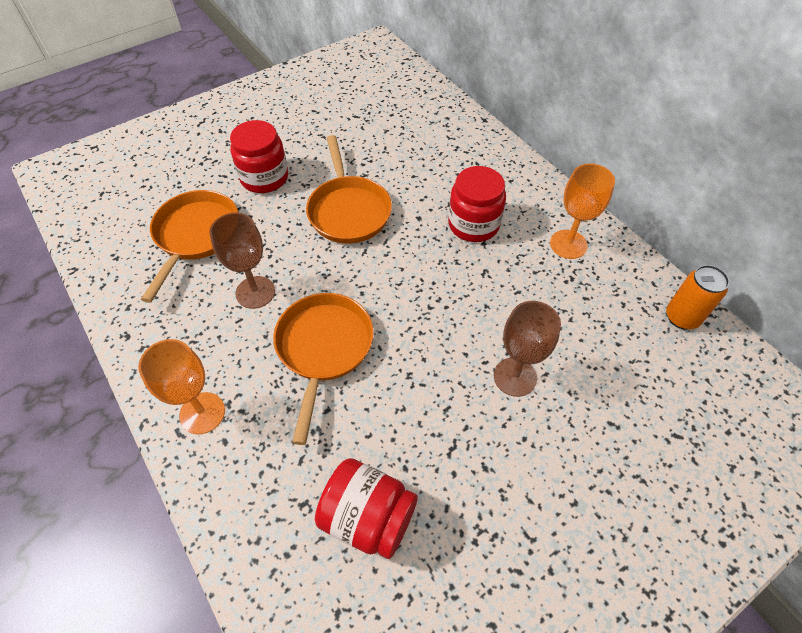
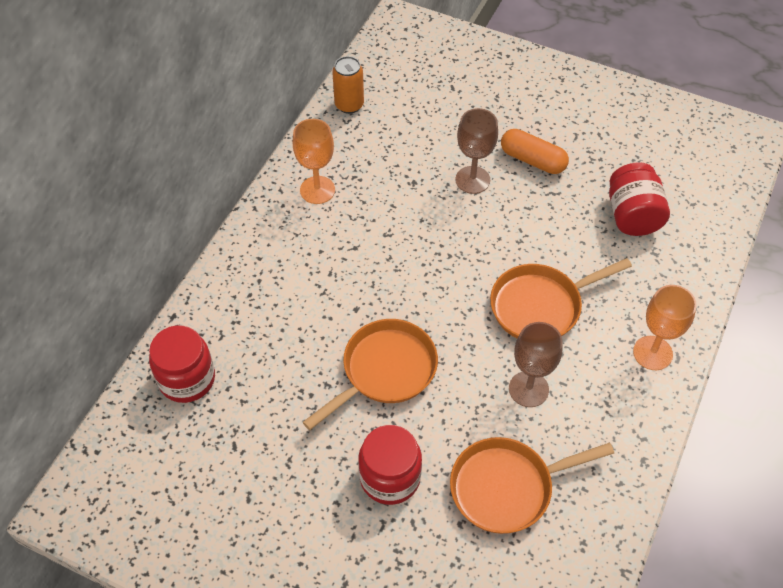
camera: 120 degrees left, 0 degrees up
(473, 224) = (337, 263): red jar -> red jar (187, 379)
(513, 456) = (532, 160): none -> orange capsule

